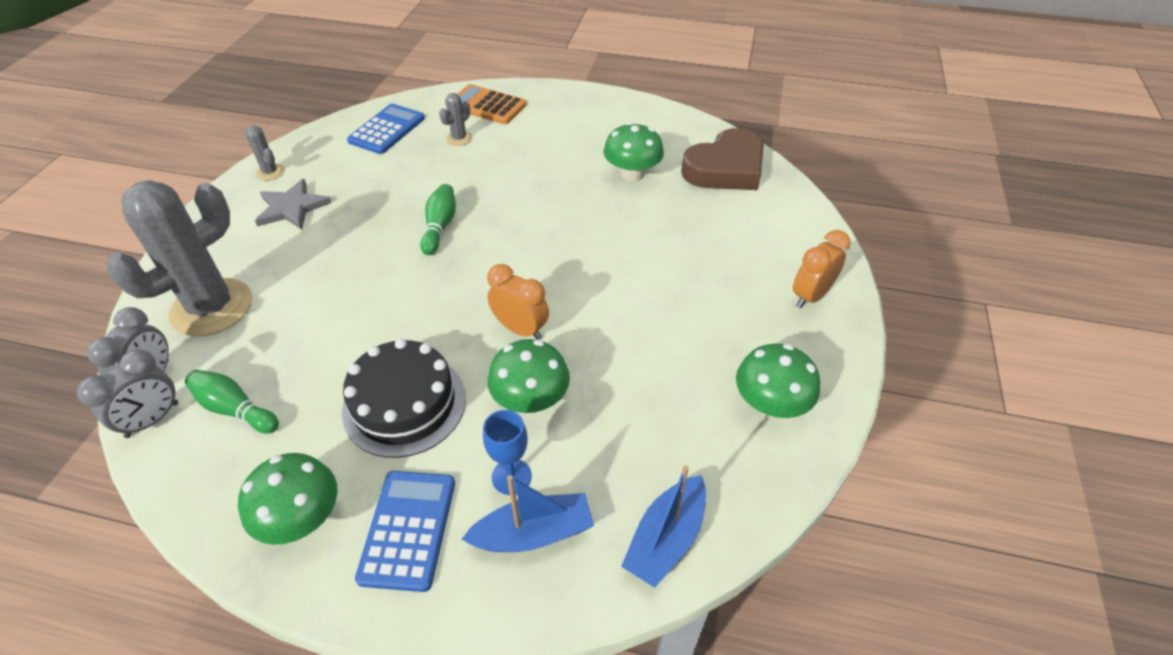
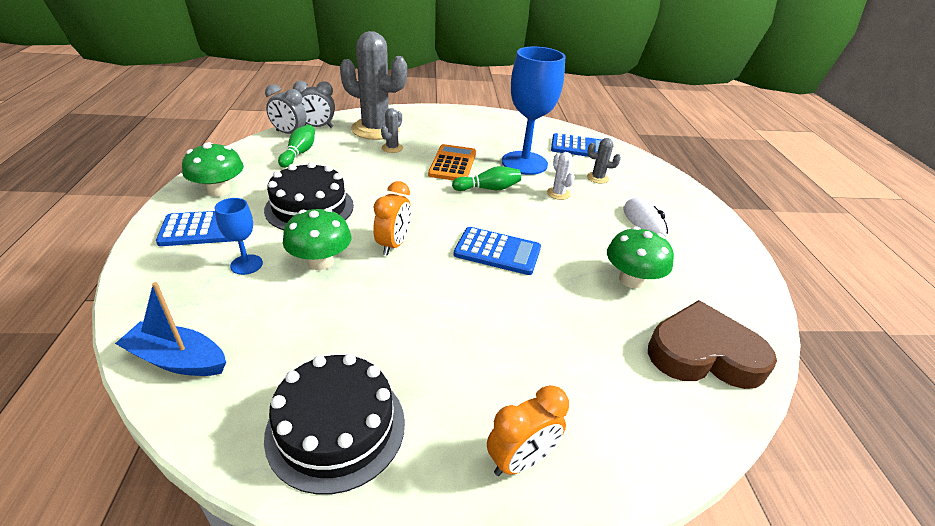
camera: 70 degrees right, 10 degrees down
(270, 172) = (502, 119): grey cactus -> grey cactus (392, 148)
(292, 208) = (473, 133): grey star -> none
(397, 183) = (524, 163): none -> blue goblet
(476, 176) = (558, 193): none -> white cactus
(487, 105) = (653, 183): orange calculator -> orange calculator (452, 164)
(533, 533) = (195, 283): blue boat -> none
(549, 134) = (645, 220): none -> white mouse
(562, 248) = (497, 251): none -> blue calculator
(725, 168) = (703, 354): brown heart -> brown heart turned 150 degrees clockwise
(770, 404) = (336, 427): green mushroom -> black cake
(810, 296) = (520, 460): orange clock -> orange clock turned 120 degrees clockwise

